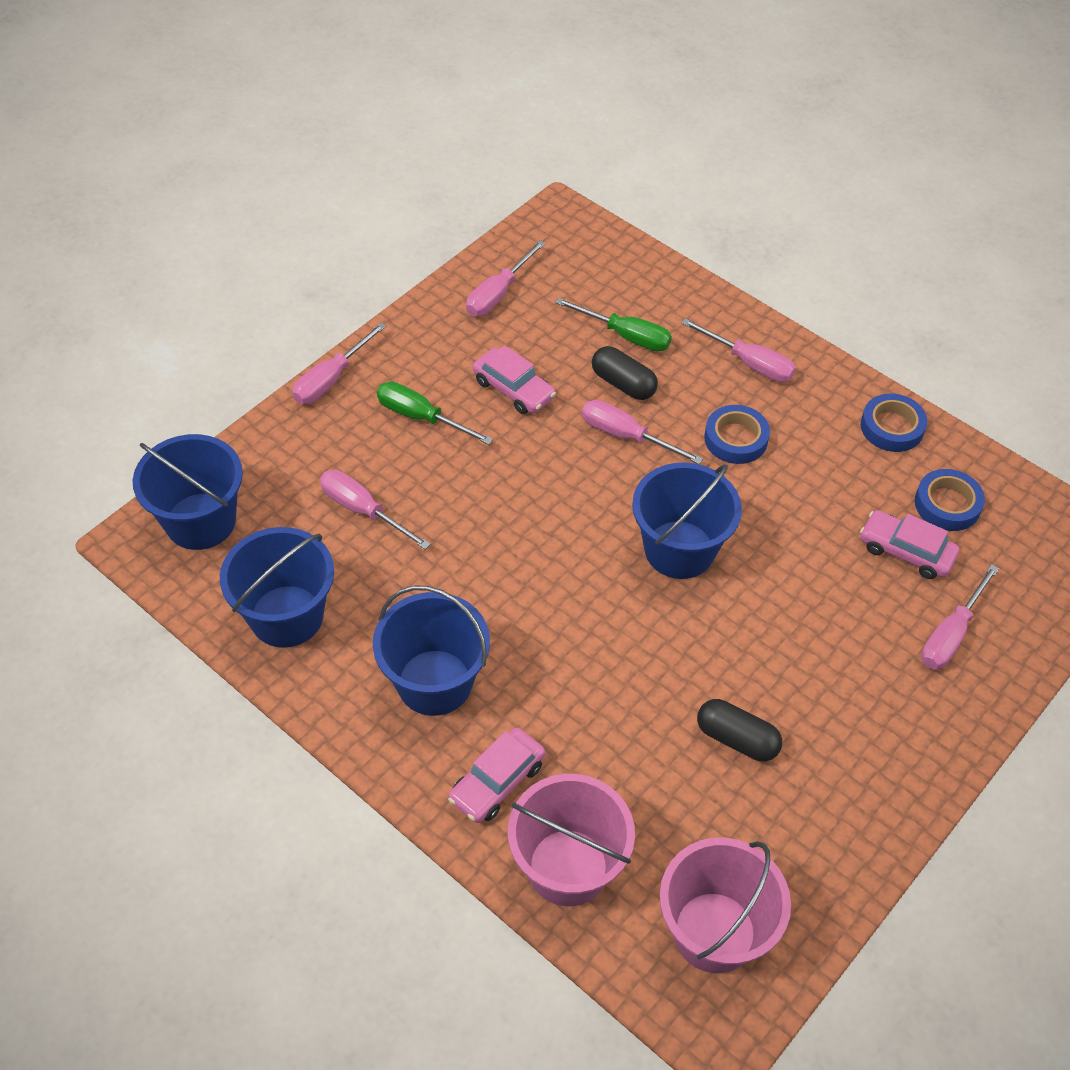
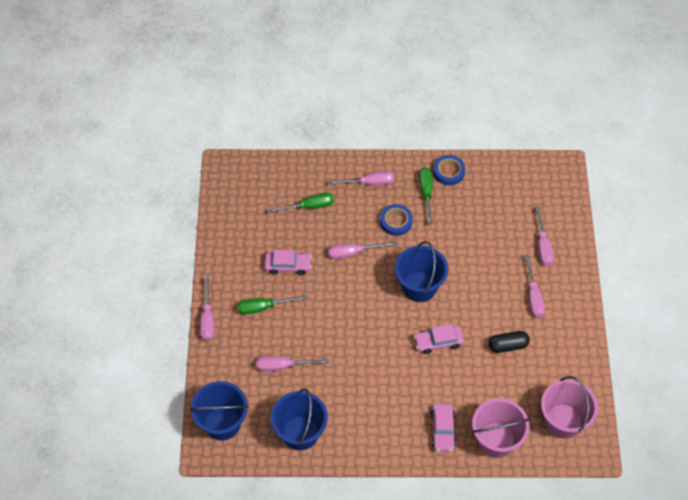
camera: 40 degrees left, 5 degrees up
(434, 682) = (383, 412): blue bucket -> none
(498, 294) = (236, 225): pink screwdriver -> pink screwdriver (533, 296)
(623, 383) = (329, 230): black capsule -> none
(825, 432) = (426, 193): none -> green screwdriver
(906, 551) = (499, 223): pink car -> pink car (438, 342)
(947, 504) = (496, 191): blue tape -> none

